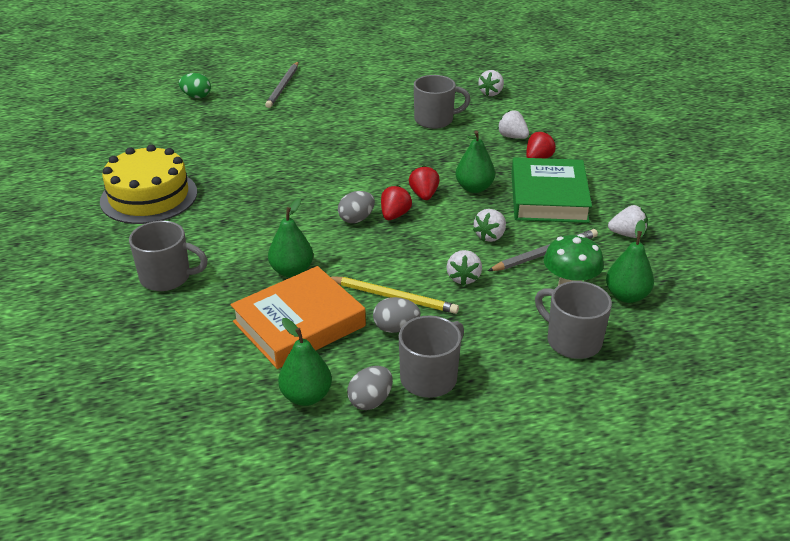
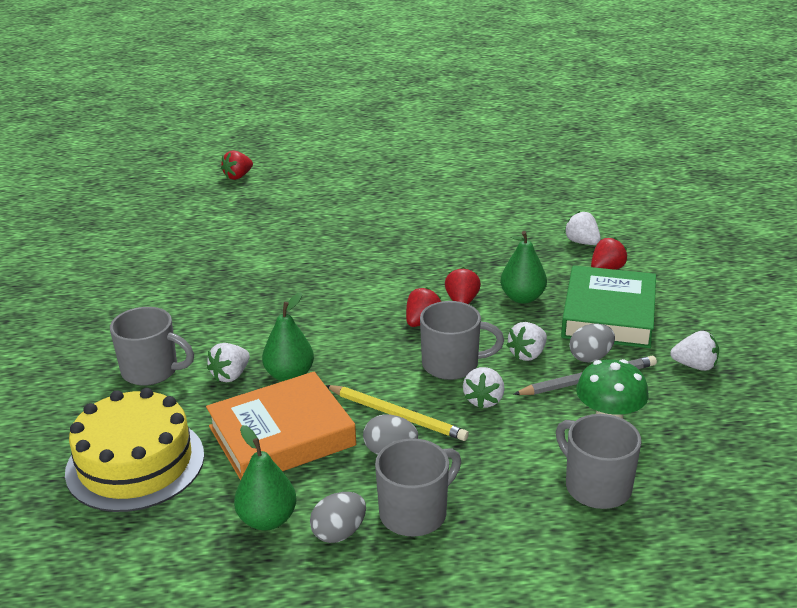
camera: 10 degrees right, 5 degrees down
(149, 196) = (157, 281): yellow cake -> yellow cake (135, 463)
(196, 96) = (238, 176): green egg -> red strawberry
(283, 86) = (335, 171): grey pencil -> none
(356, 219) = (377, 323): grey egg -> grey egg (590, 357)
(435, 120) = (496, 218): grey mug -> grey mug (452, 365)
(491, 93) = (569, 191): white strawberry -> white strawberry (231, 375)
(626, 296) = (676, 439): green pear -> none

